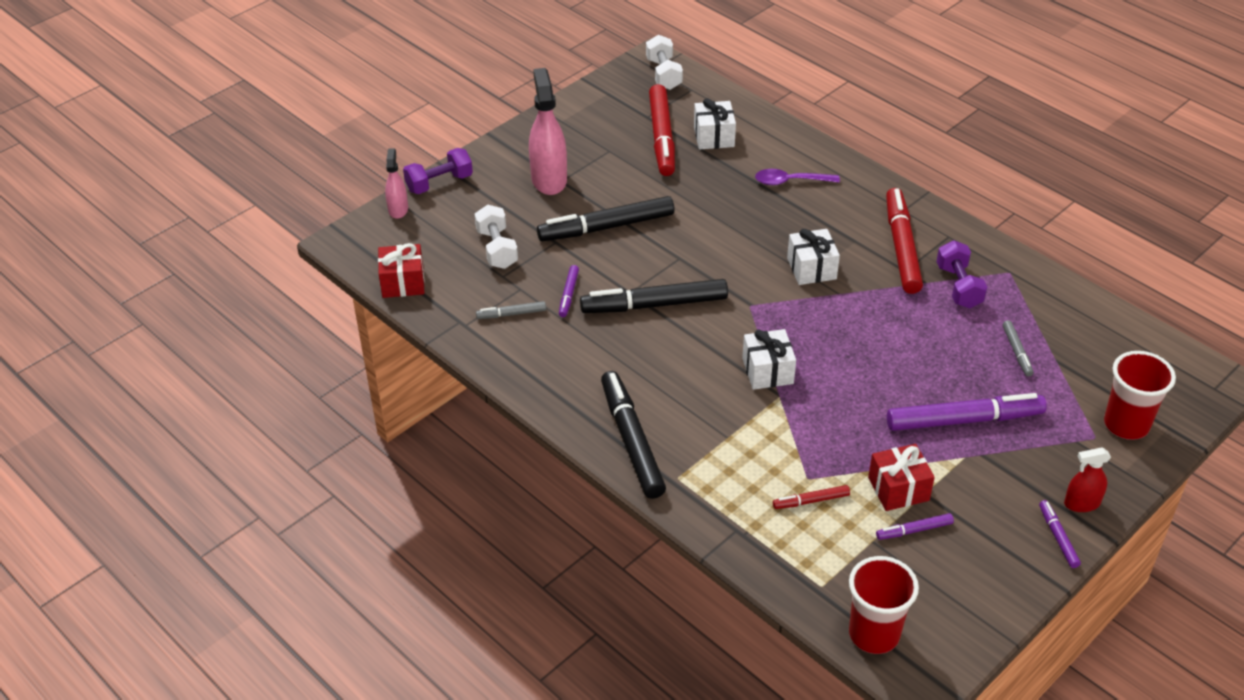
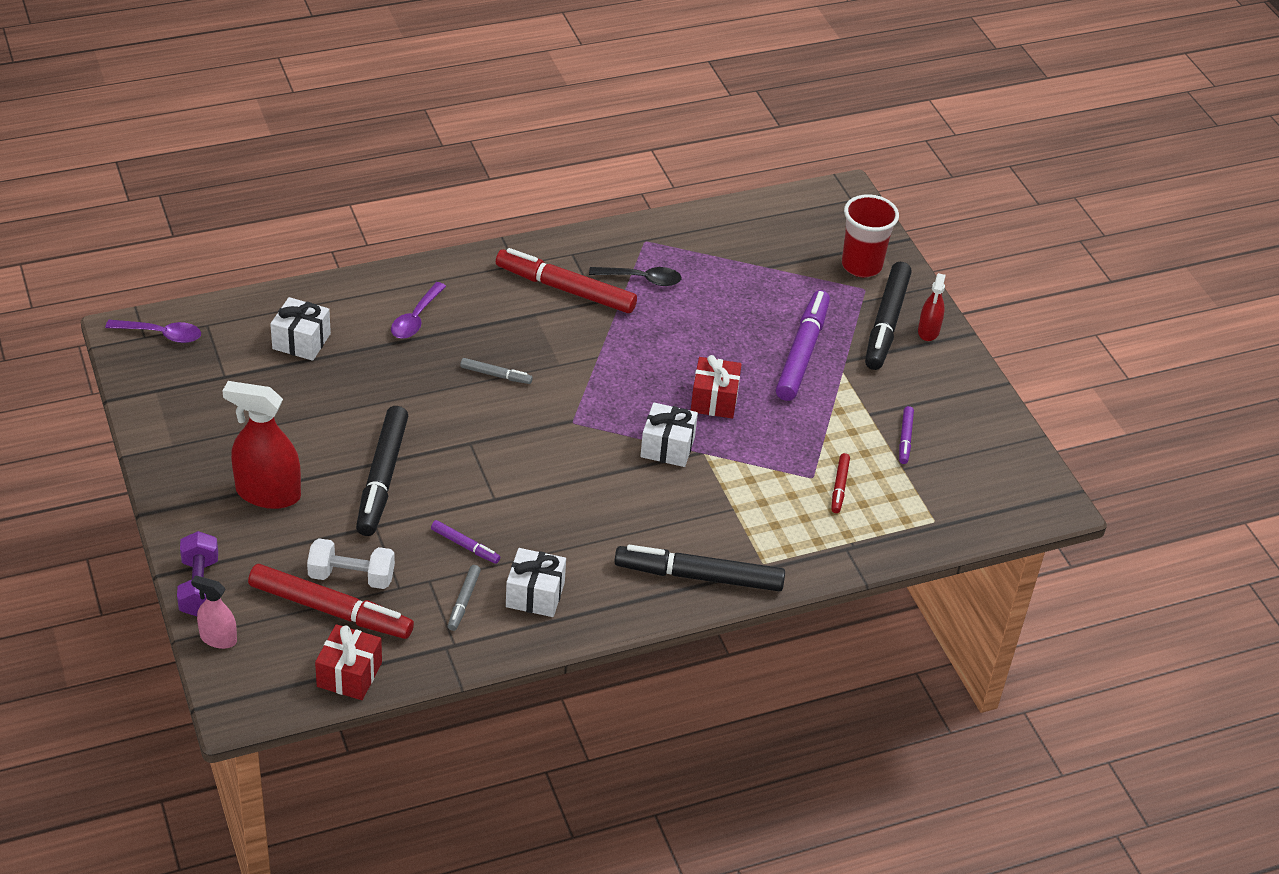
camera: 70 degrees left, 0 degrees up
(549, 179) = (268, 493): pink spray bottle -> red spray bottle
(654, 305) = (525, 488): black marker -> black marker (886, 323)
(662, 137) = (269, 379): red marker -> red marker (330, 610)
(663, 74) = (161, 334): white dumbbell -> purple spoon
(811, 268) = (551, 359): white gift -> white gift (535, 595)
(874, 634) = (999, 511): red cup -> none
(898, 489) = (856, 427): red gift -> red gift (714, 400)
(958, 286) = (641, 279): purple dumbbell -> black spoon
(1016, 352) = (743, 284): grey marker -> grey marker (496, 375)
(1058, 537) = (955, 361): purple marker -> none

